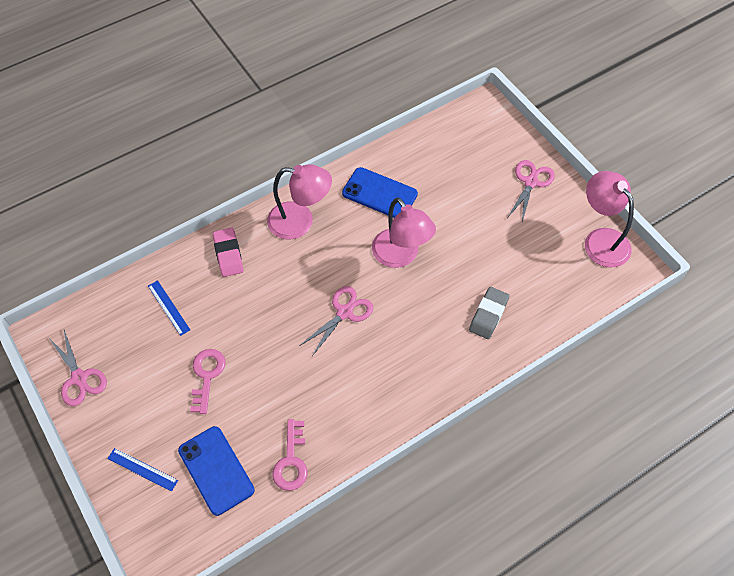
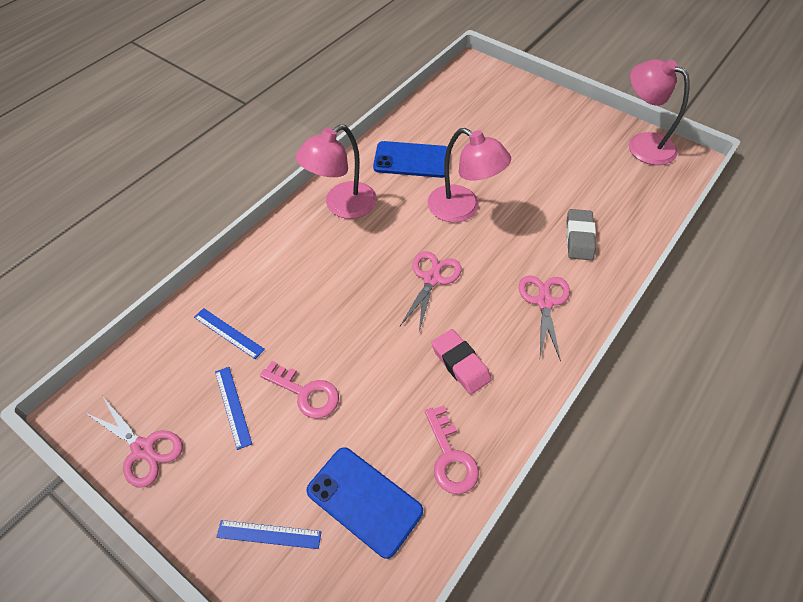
camera: 20 degrees left, 5 degrees down
(151, 368) = (233, 406): none -> blue ruler
(207, 375) = (306, 393): pink key -> pink key turned 135 degrees clockwise
(228, 254) = (276, 258): pink eraser -> pink eraser (460, 364)
(300, 222) = (342, 206): pink lamp -> pink lamp turned 150 degrees clockwise
(531, 182) = (551, 114): pink scissors -> pink scissors (544, 302)

